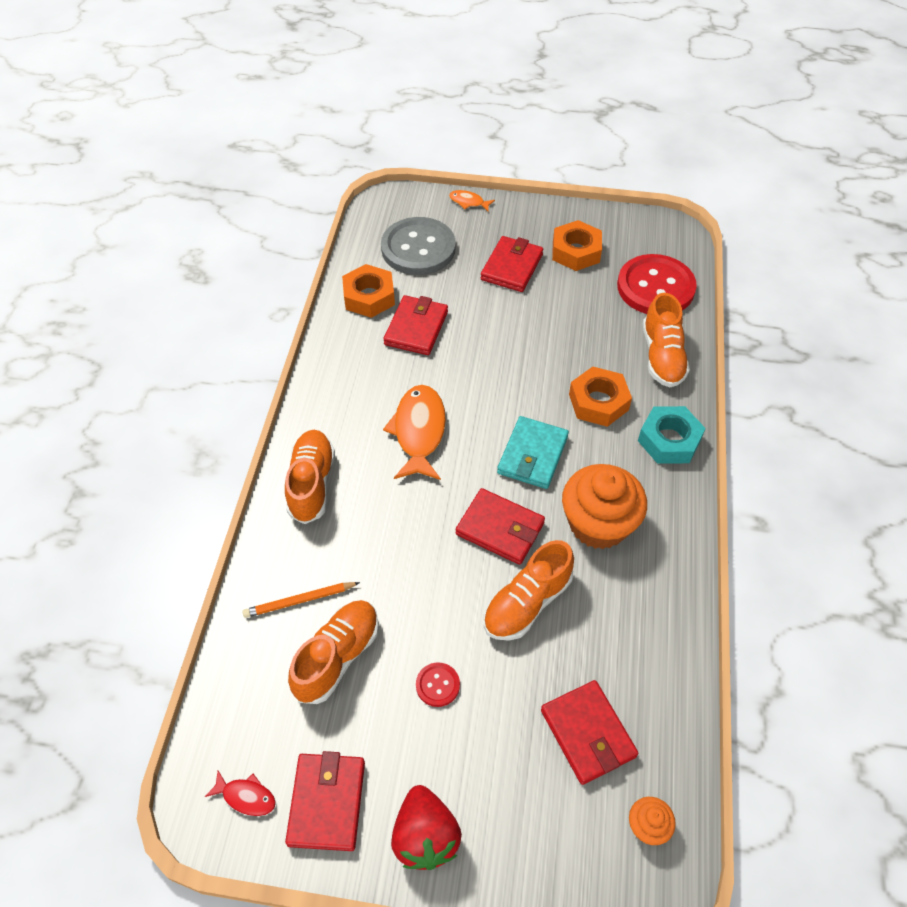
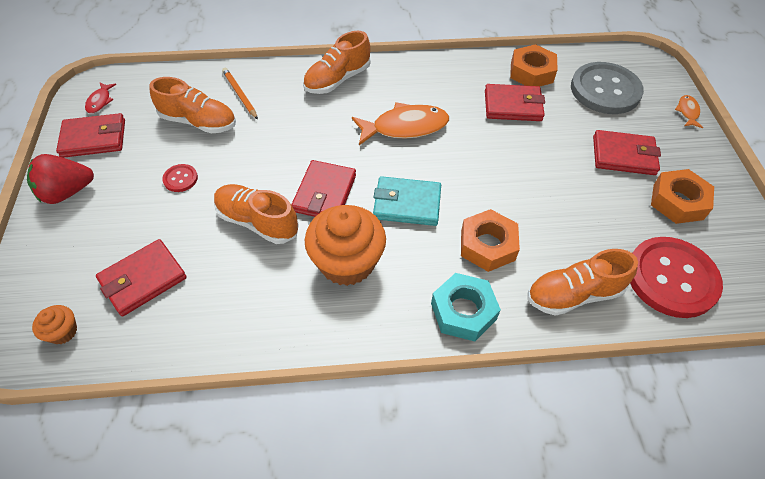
camera: 75 degrees right, 0 degrees up
(311, 483) = (337, 80): orange shoe -> orange shoe turned 150 degrees clockwise

